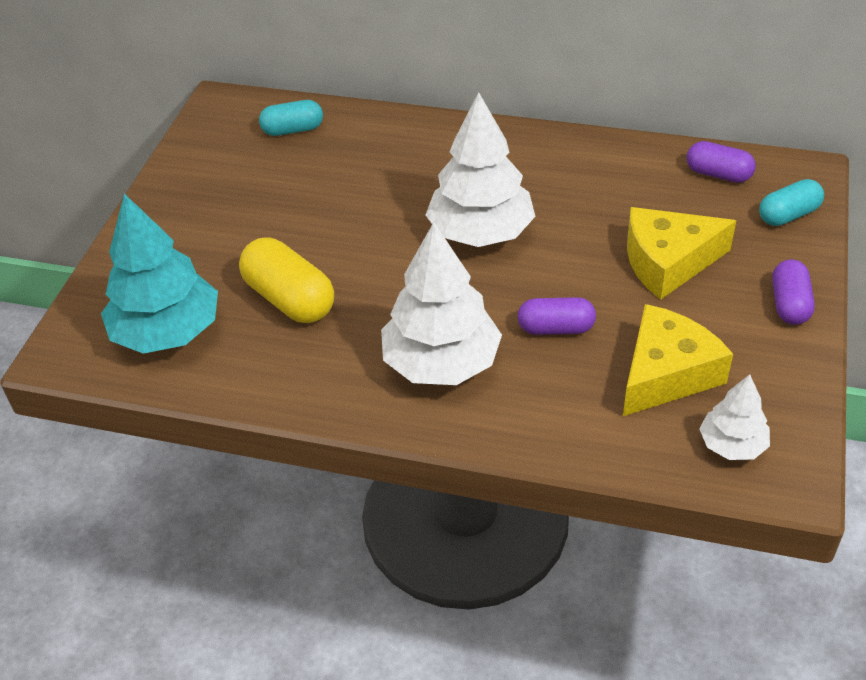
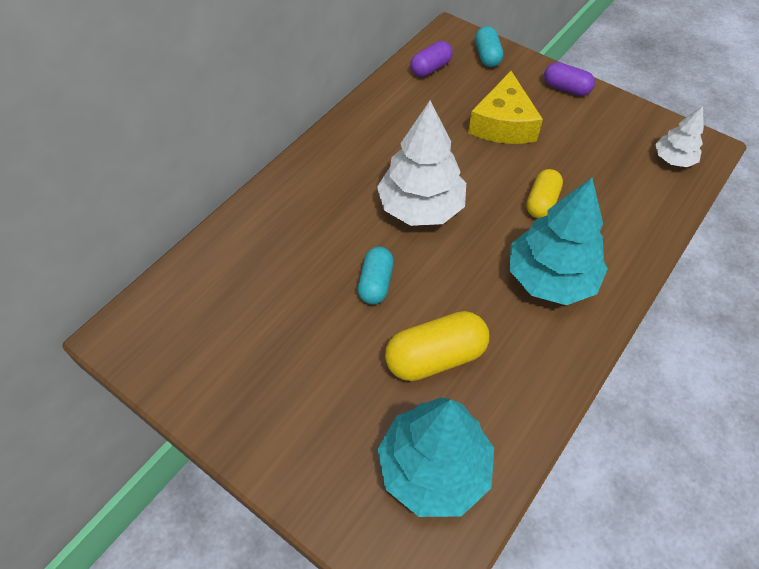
camera: 70 degrees left, 10 degrees up
(293, 130) = (206, 289): turquoise capsule -> turquoise capsule (376, 283)
(441, 363) = (550, 278): white tree -> turquoise tree
(556, 328) = (541, 202): purple capsule -> yellow capsule
(666, 373) = (604, 164): yellow cheese -> none

